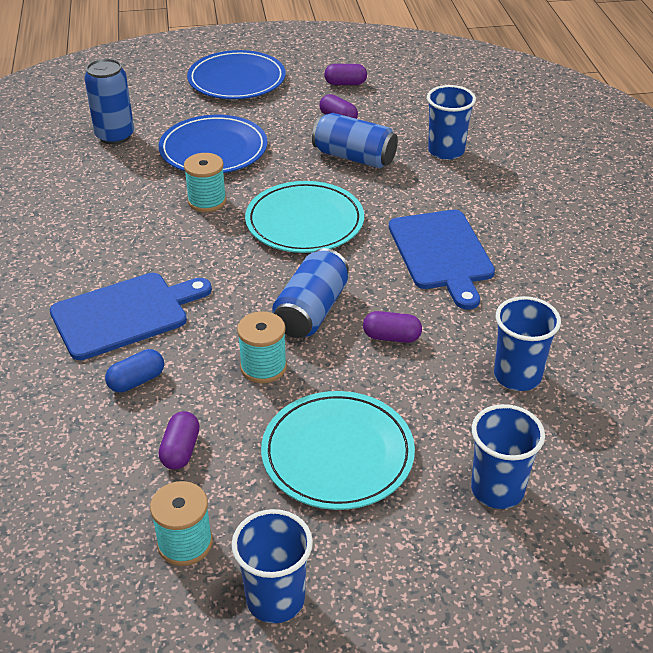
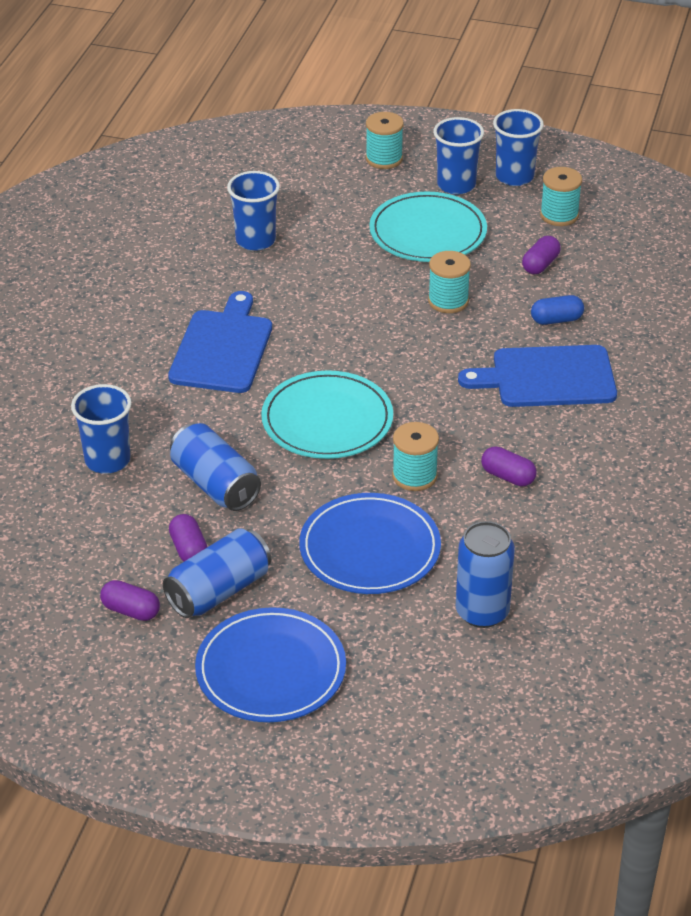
camera: 155 degrees left, 0 degrees up
(311, 311) = (380, 332): blue can -> blue can (219, 591)
(391, 337) = (328, 293): purple capsule -> purple capsule (508, 476)
(473, 565) = (384, 159): none -> turquoise spool
(497, 489) = (335, 186): blue cup -> blue cup (456, 185)

